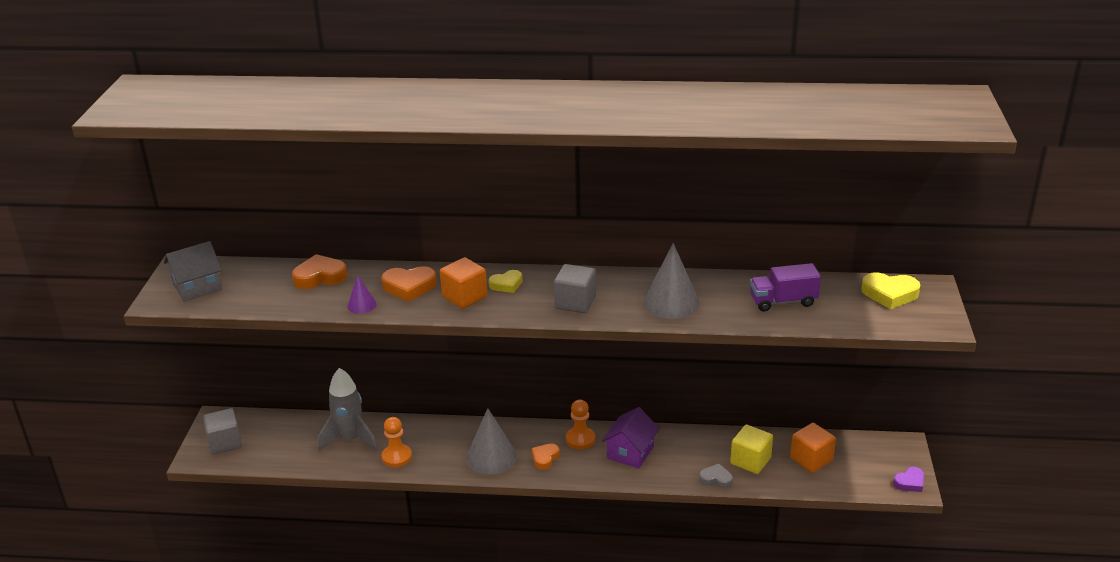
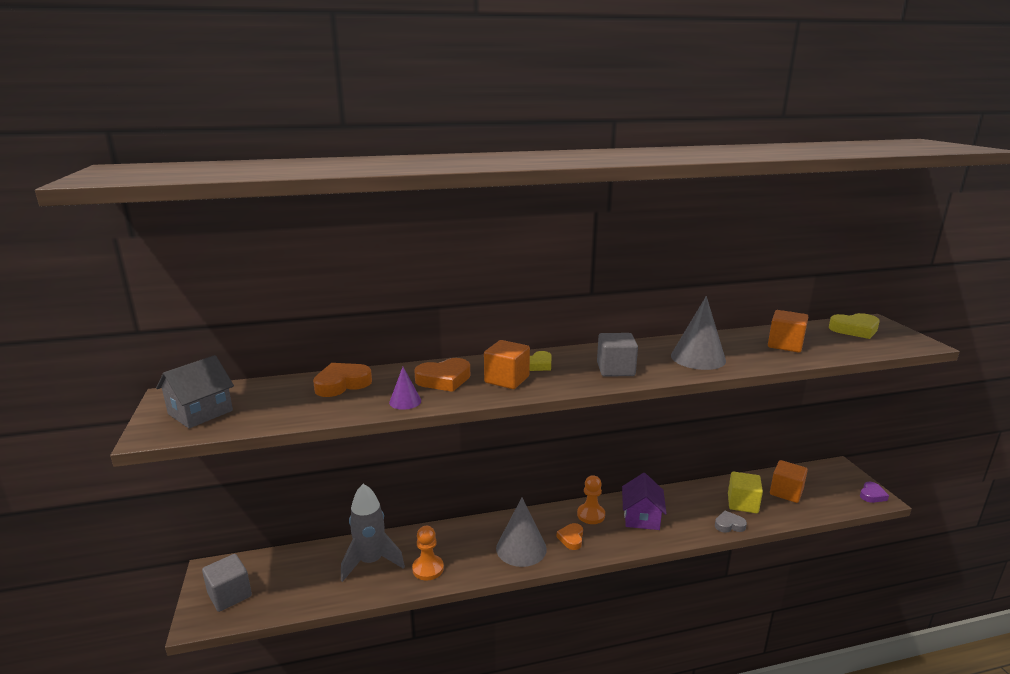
camera: 20 degrees left, 10 degrees down
(783, 301) = (785, 345): purple truck -> orange cube

